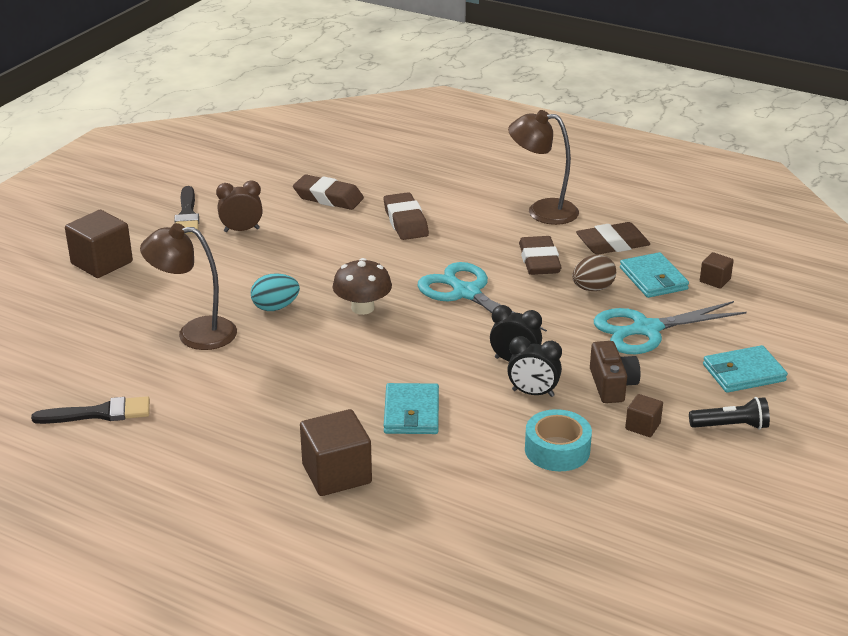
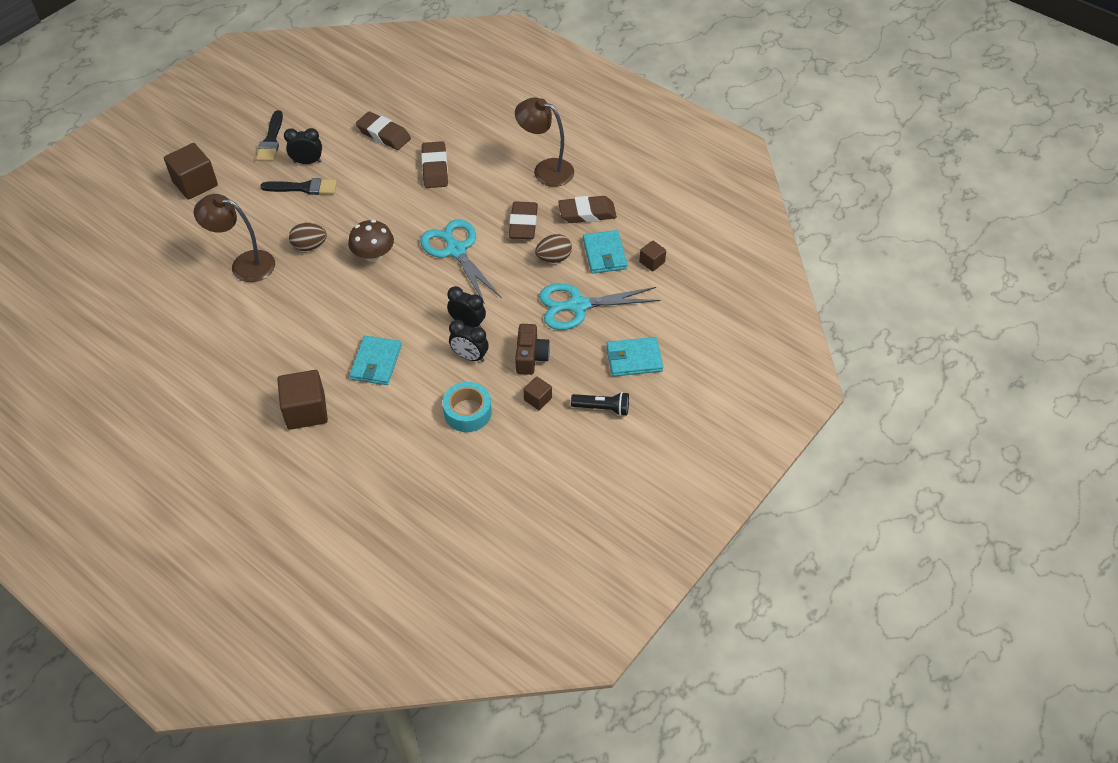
camera: 10 degrees right, 20 degrees up
(99, 413) = (158, 332): black brush -> black brush (304, 188)
(241, 230) = (307, 162): brown clock -> black clock
(275, 307) = (310, 246): turquoise egg -> brown egg

